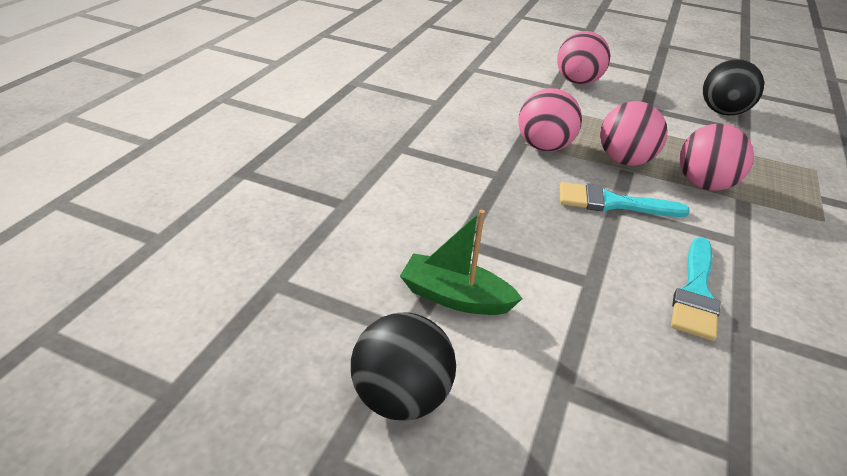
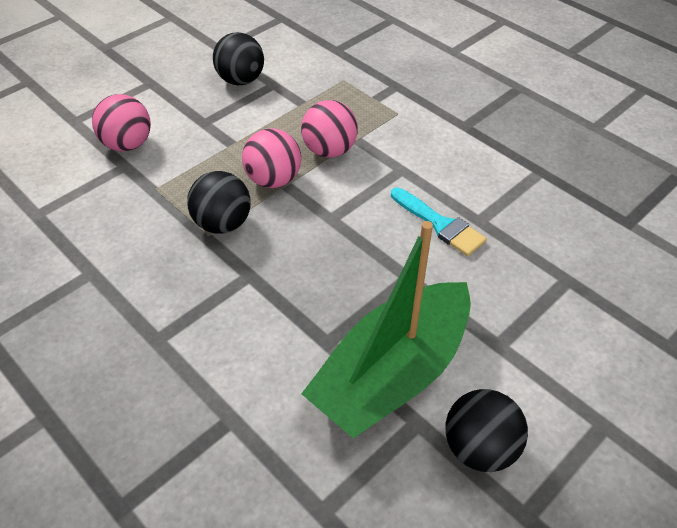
camera: 65 degrees left, 10 degrees up
(455, 297) = (392, 374): green boat -> green boat, size x2.06
(544, 147) = (223, 223): pink ball -> black ball
(612, 203) = (325, 218): turquoise brush -> none

